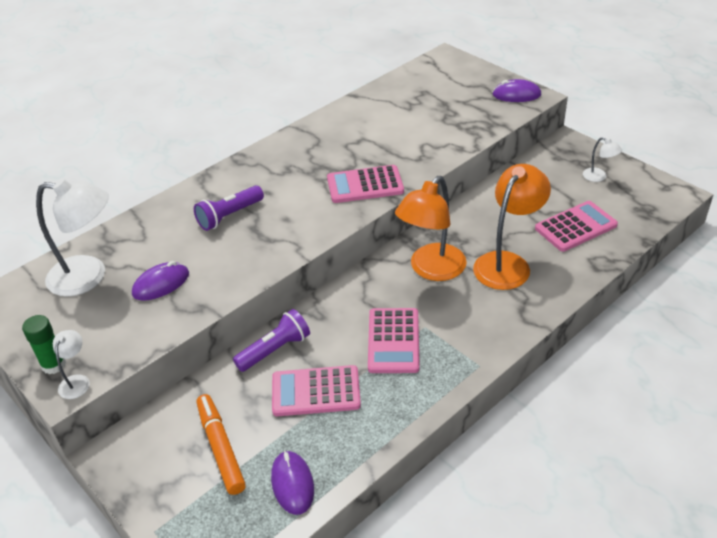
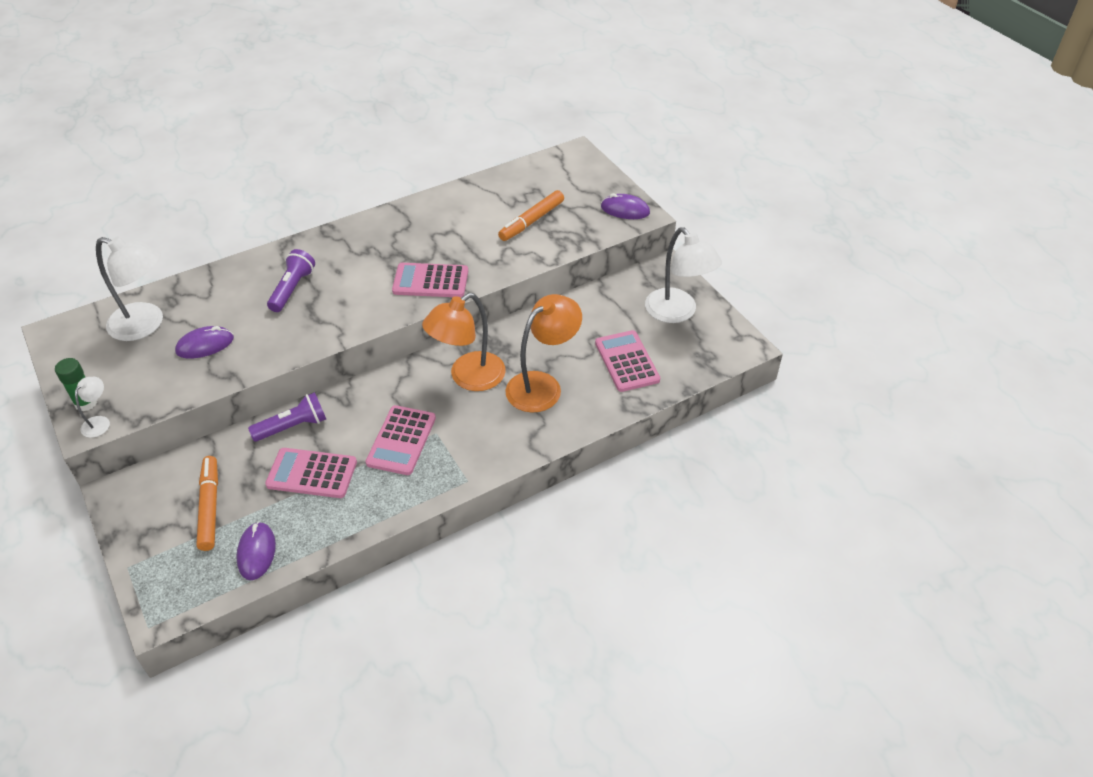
camera: 10 degrees right, 5 degrees up
(229, 216) = (292, 289): purple flashlight -> purple flashlight turned 135 degrees clockwise
(435, 118) = (532, 221): none -> orange marker
(576, 227) = (627, 361): pink calculator -> pink calculator turned 90 degrees counterclockwise
(599, 177) = (677, 313): white lamp -> white lamp, size x2.15

